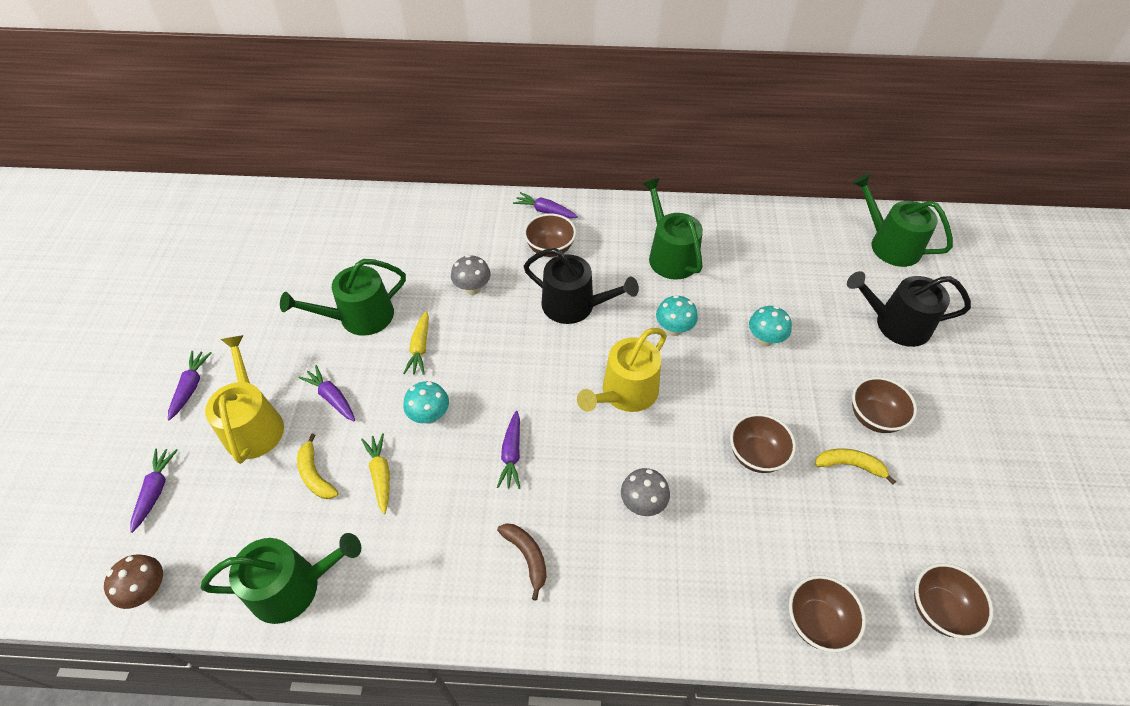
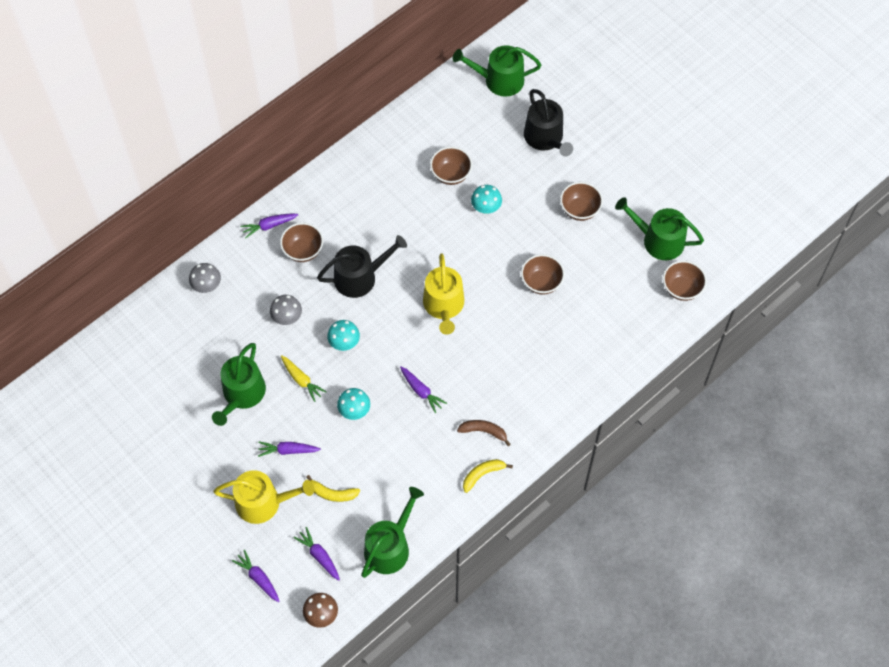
camera: 45 degrees left, 10 degrees up
(191, 387) = (198, 518): purple carrot -> purple carrot (319, 555)
(253, 424) = (264, 502): yellow watering can -> yellow watering can turned 150 degrees clockwise
(380, 474) = (366, 462): yellow carrot -> none
(643, 503) = (511, 357): grey mushroom -> grey mushroom (207, 286)
(670, 255) = (380, 194): green watering can -> green watering can (658, 240)
(674, 329) = (431, 244): turquoise mushroom -> turquoise mushroom (344, 343)
(817, 622) = (637, 341): brown bowl -> brown bowl (451, 174)
(850, 465) = (589, 248): yellow banana -> yellow banana (482, 474)
(895, 324) = (545, 138): black watering can -> black watering can turned 75 degrees counterclockwise

